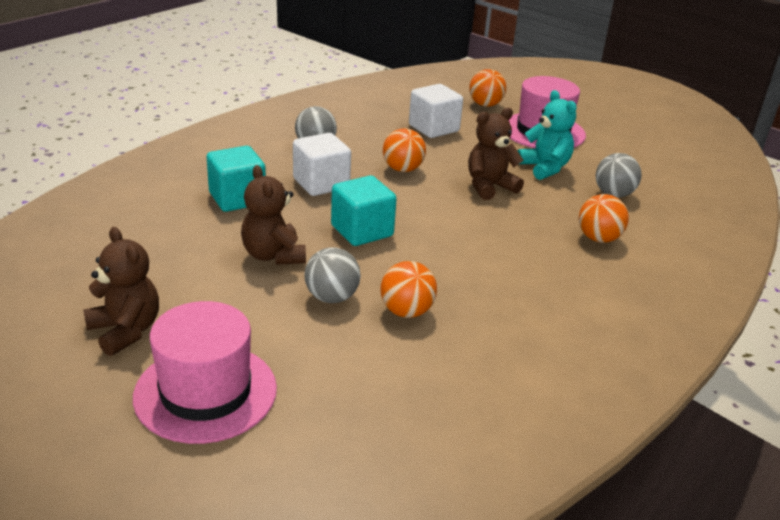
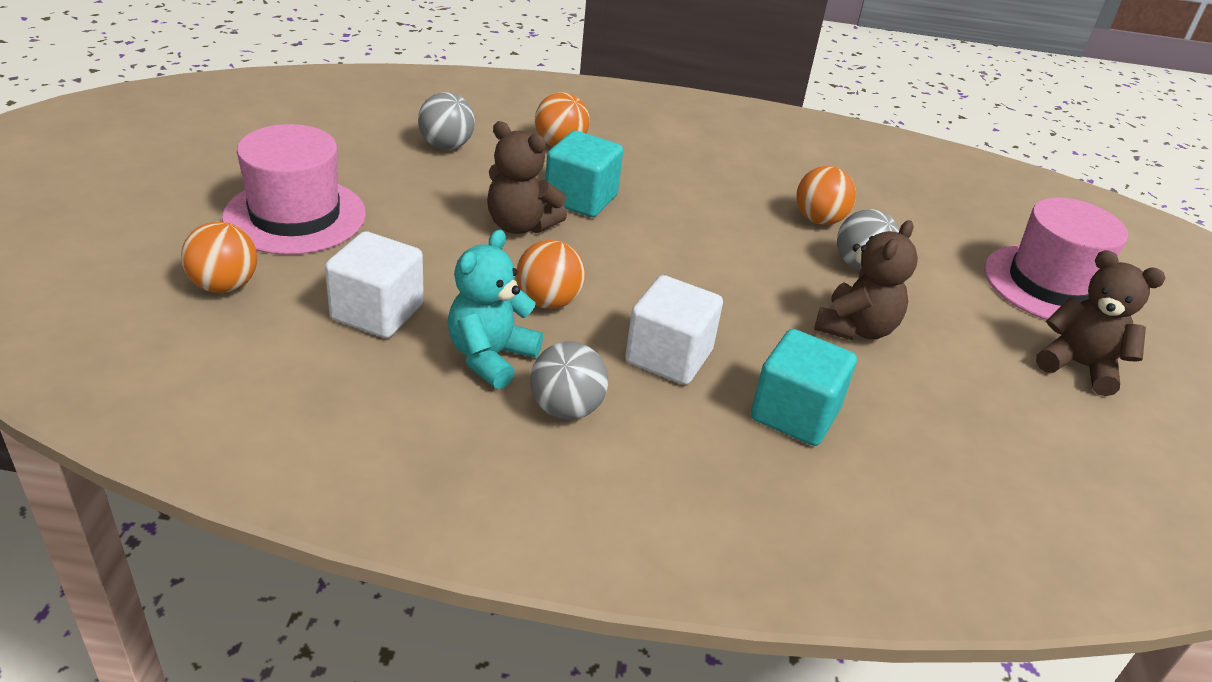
camera: 125 degrees left, 5 degrees up
(125, 331) = (1079, 366): brown teddy bear -> brown teddy bear turned 105 degrees clockwise
(362, 231) = (732, 285): turquoise cube -> turquoise cube (581, 199)
(544, 168) = (422, 197): turquoise teddy bear -> turquoise teddy bear (490, 357)

